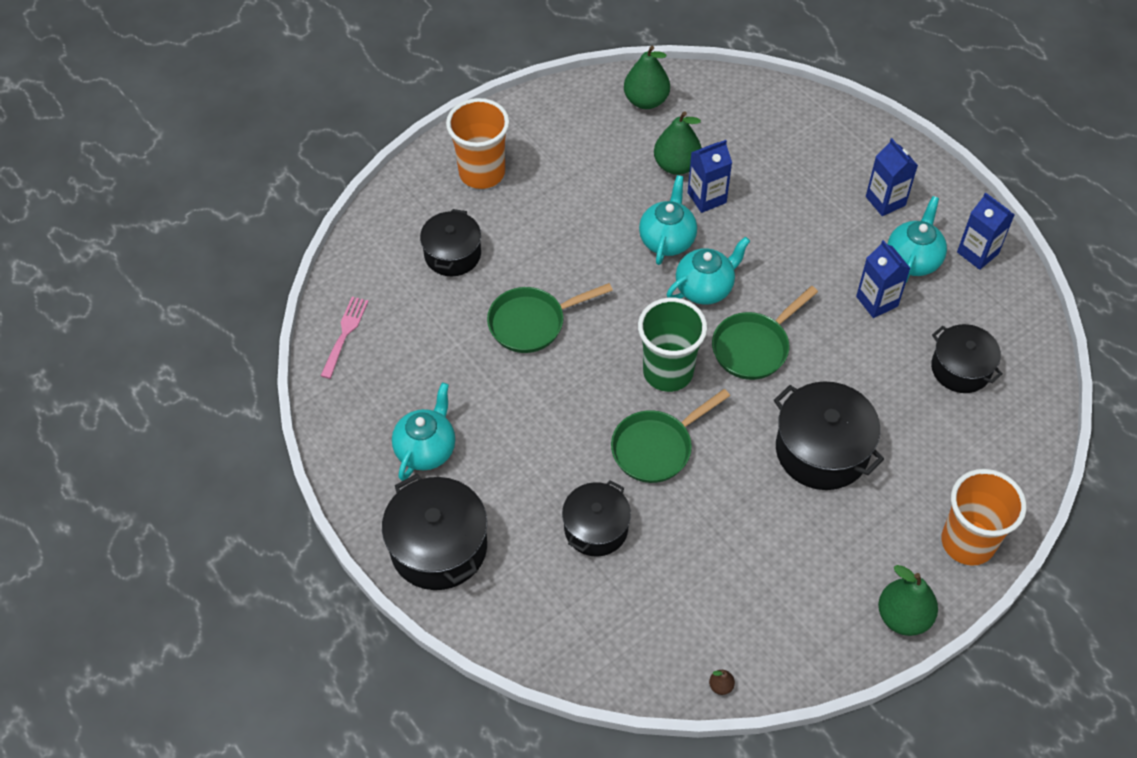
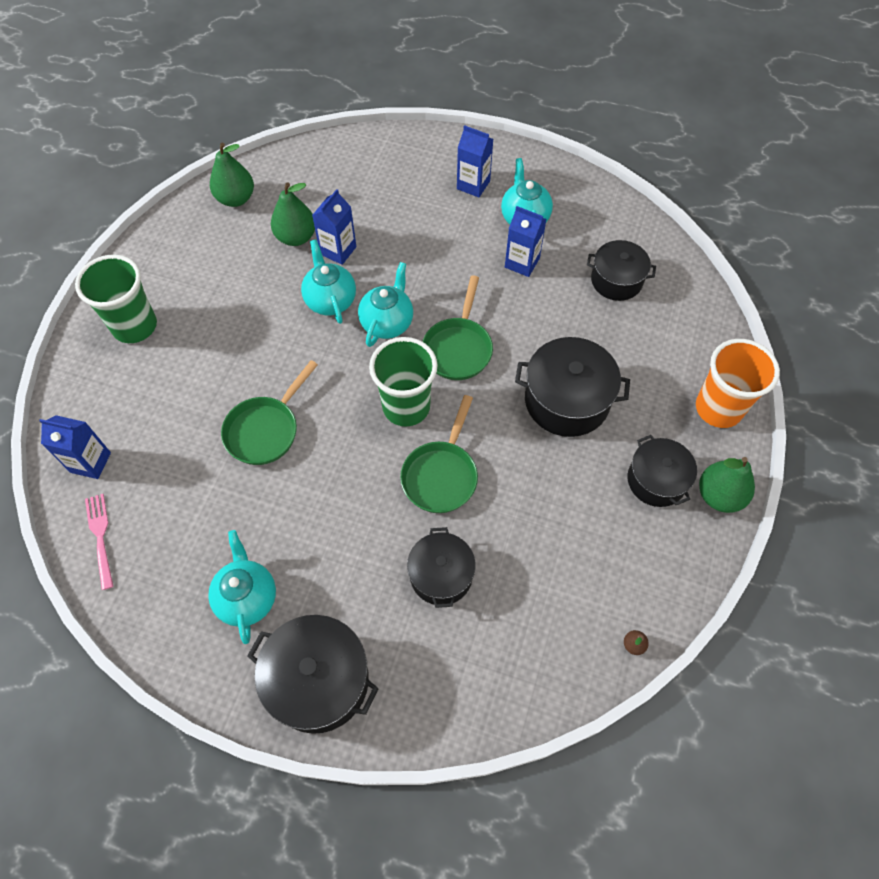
camera: 35 degrees left, 5 degrees up
(453, 254) = (155, 409): black pot -> black pot (656, 480)
(482, 173) = (135, 326): orange cup -> green cup
(977, 253) = (564, 189): blue carton -> blue carton (90, 462)

